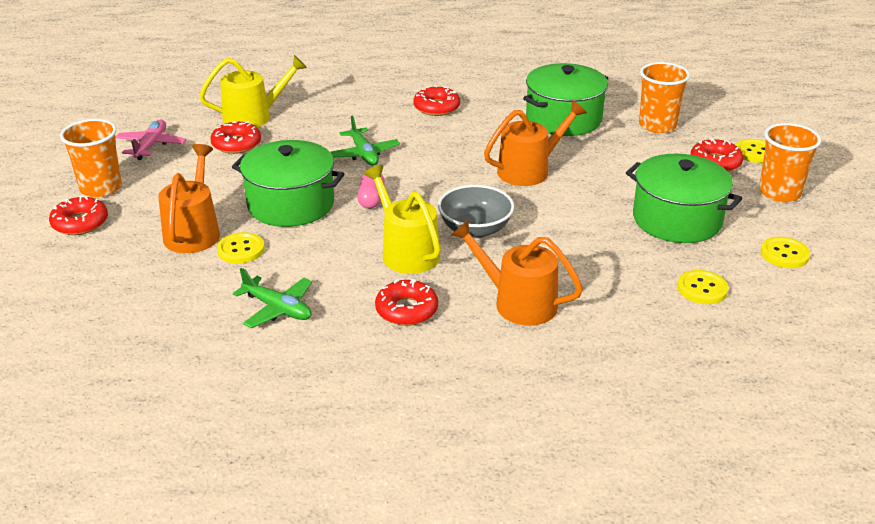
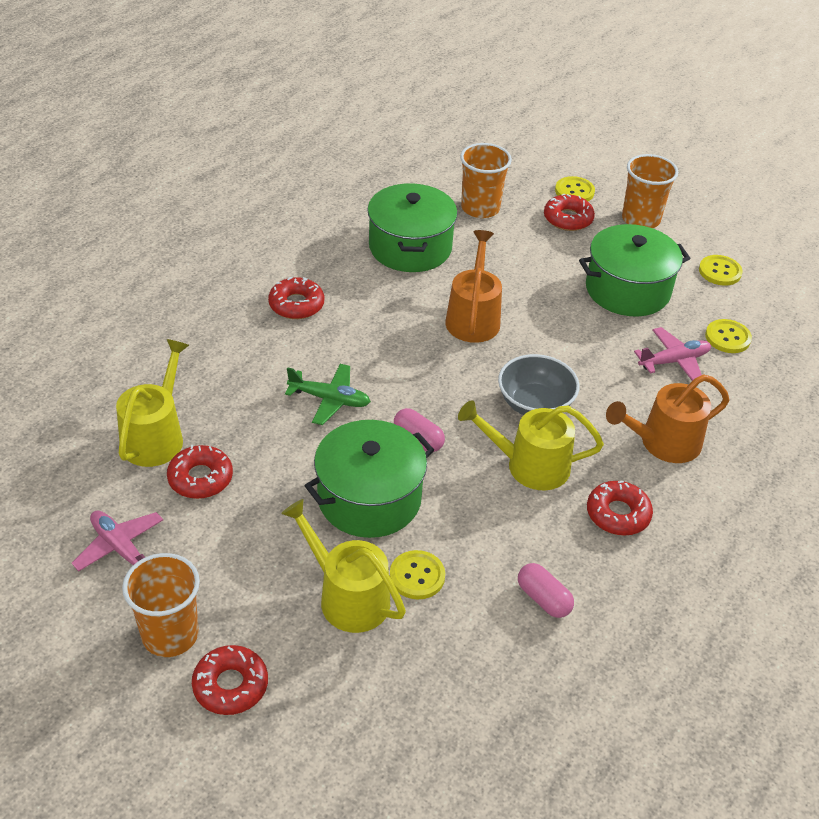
camera: 55 degrees left, 10 degrees up
(194, 232) = (348, 596): orange watering can -> yellow watering can
(277, 309) = (543, 599): green plane -> pink capsule
(625, 273) = (674, 361): none -> pink plane

